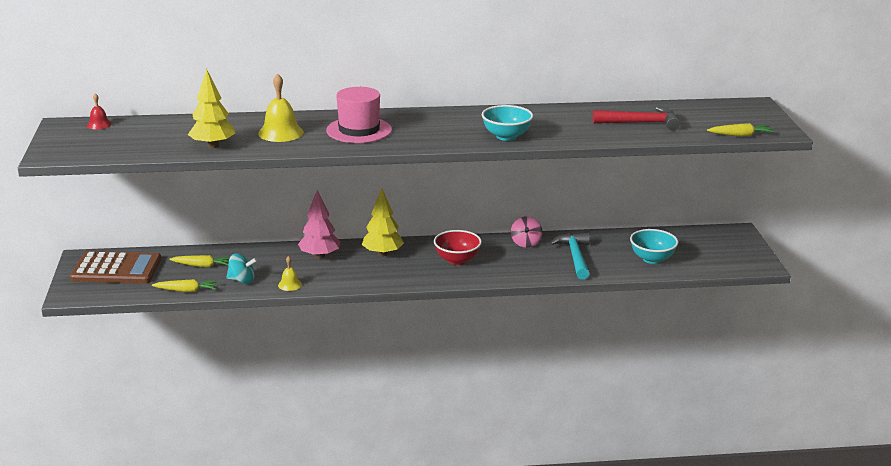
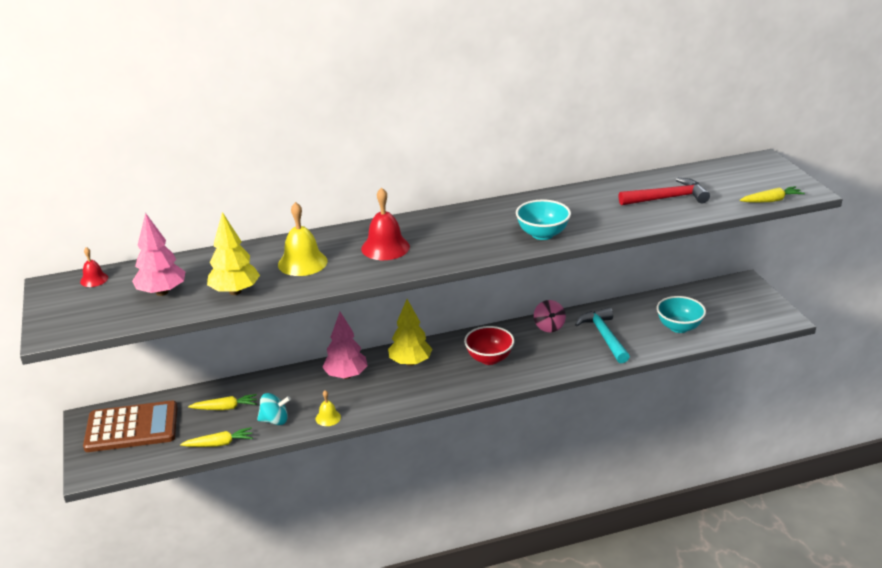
camera: 10 degrees left, 5 degrees up
(151, 139) = (162, 292): none -> pink tree
(359, 130) = (385, 247): pink hat -> red bell

